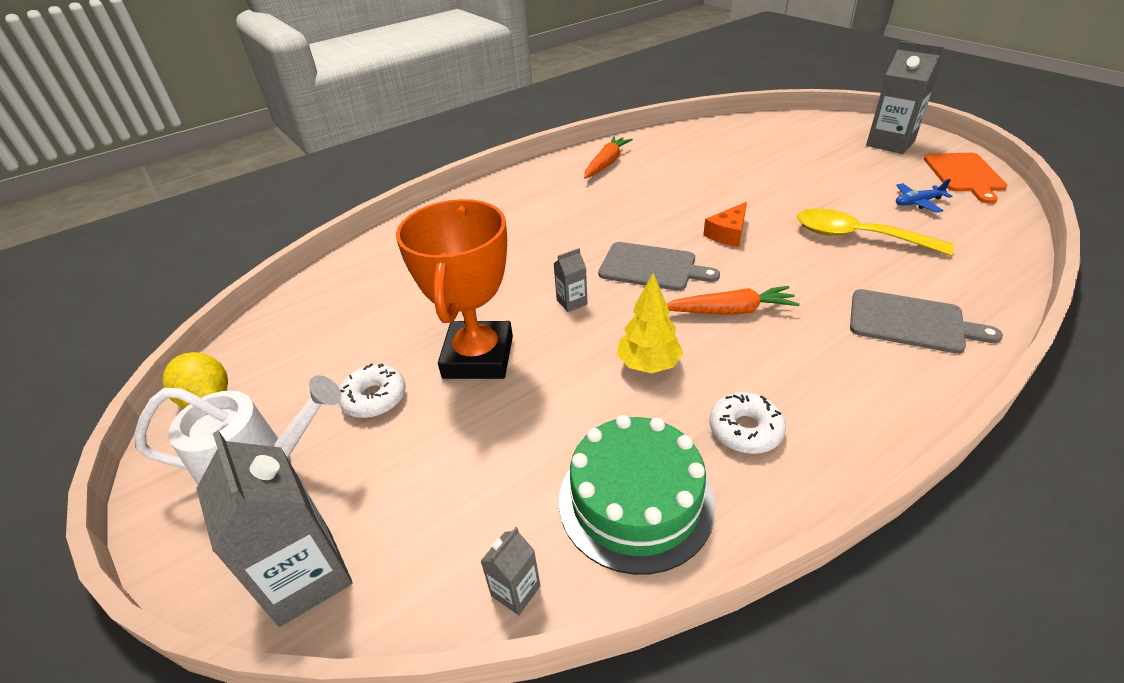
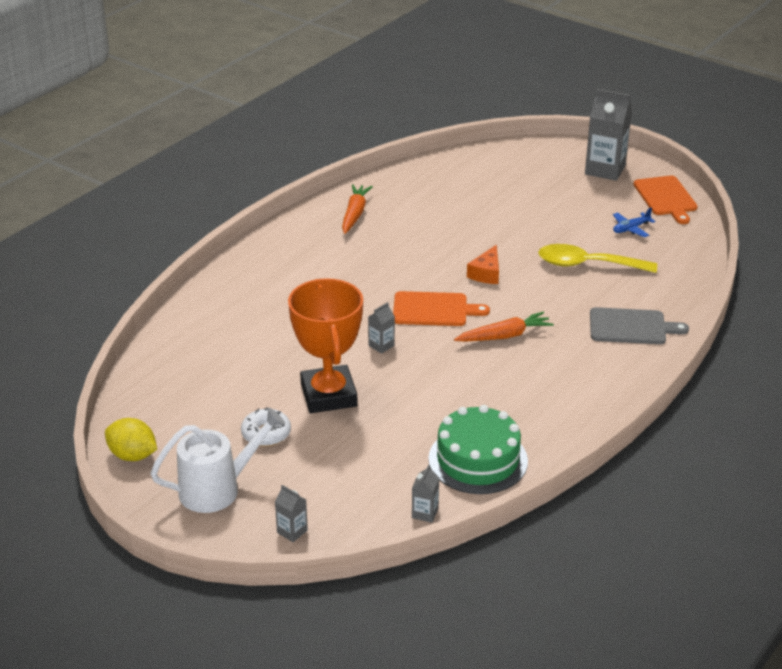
camera: 20 degrees left, 5 degrees down
(306, 576) = (292, 531): grey carton -> grey carton, size x0.47
(648, 364) = (457, 381): yellow tree -> none
(651, 267) = (434, 309): grey cutting board -> orange cutting board
(745, 430) = (534, 411): white donut -> none

